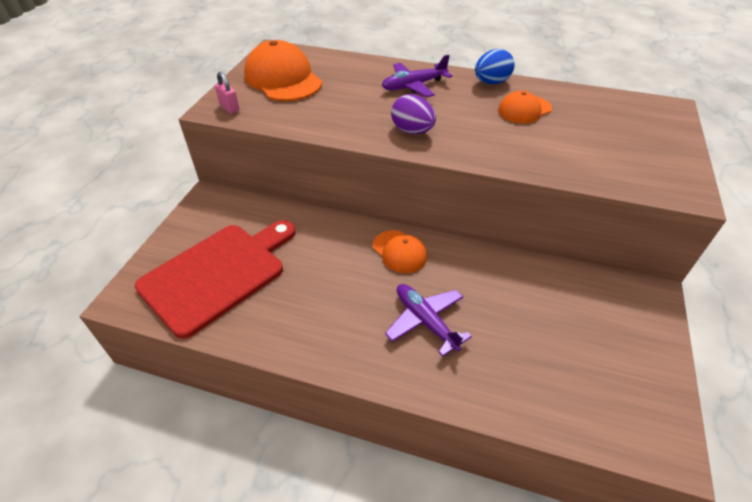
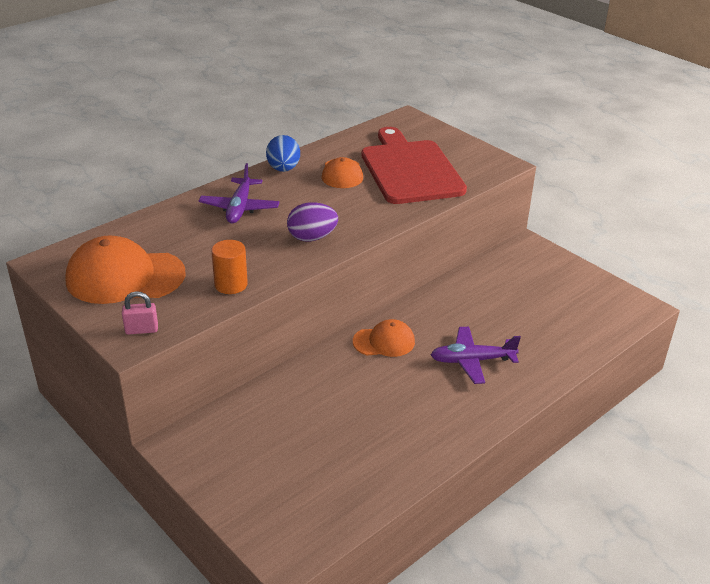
camera: 60 degrees left, 10 degrees down
(218, 274) = (310, 471): red cutting board -> red cutting board (410, 169)
(312, 120) = (231, 284): none -> orange cylinder

